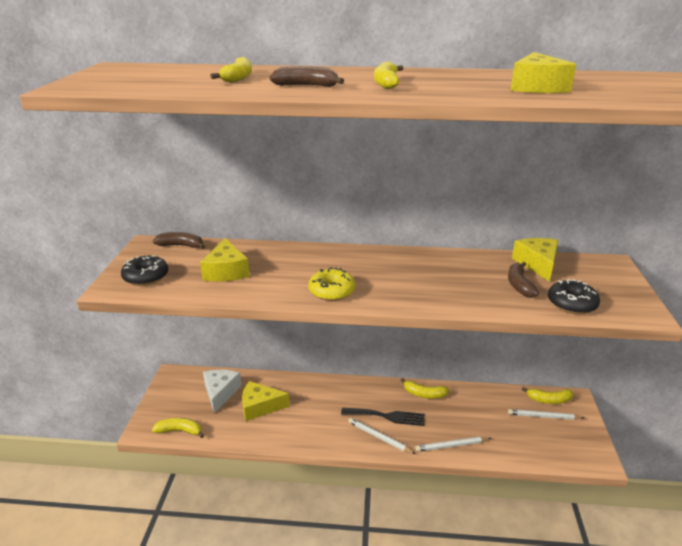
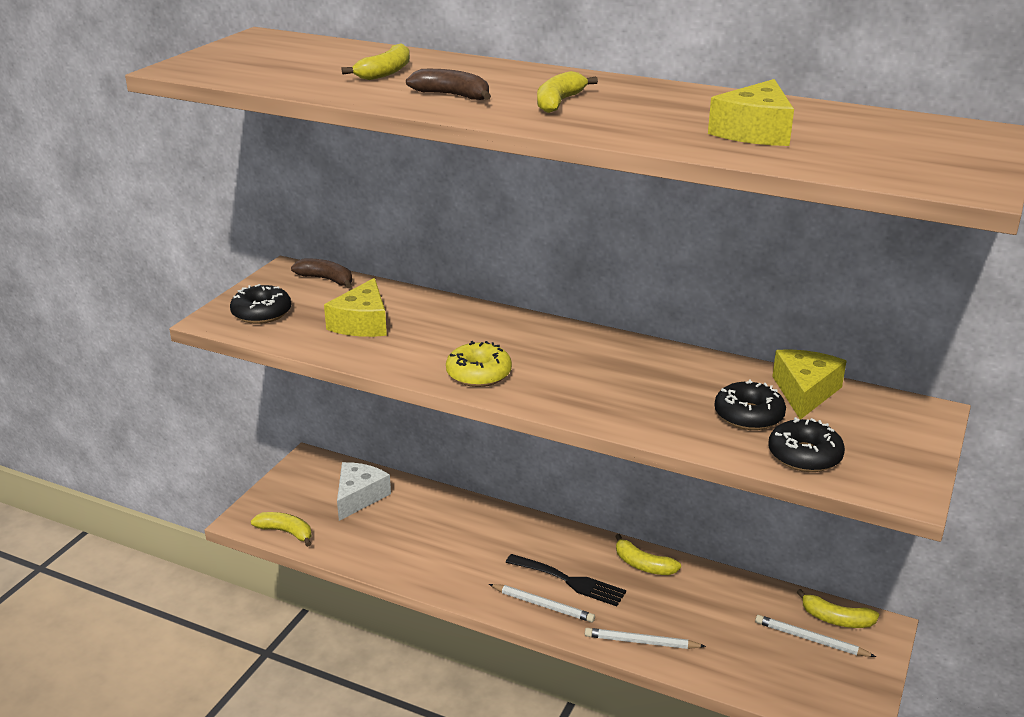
camera: 20 degrees right, 0 degrees up
(260, 407) = (402, 527): yellow cheese -> none
(379, 437) = (543, 605): white pencil -> white pencil turned 150 degrees clockwise
(519, 285) = (748, 415): brown banana -> black donut

